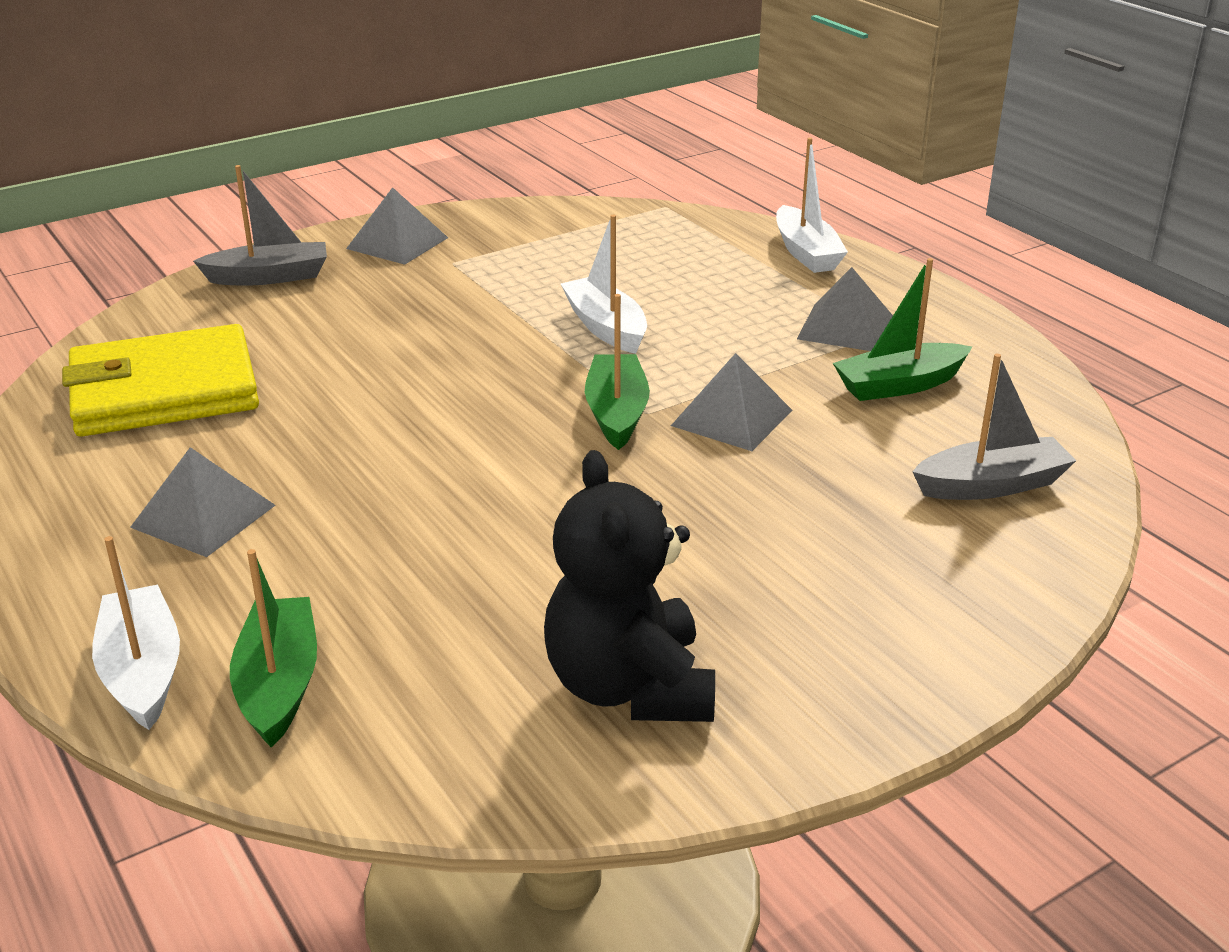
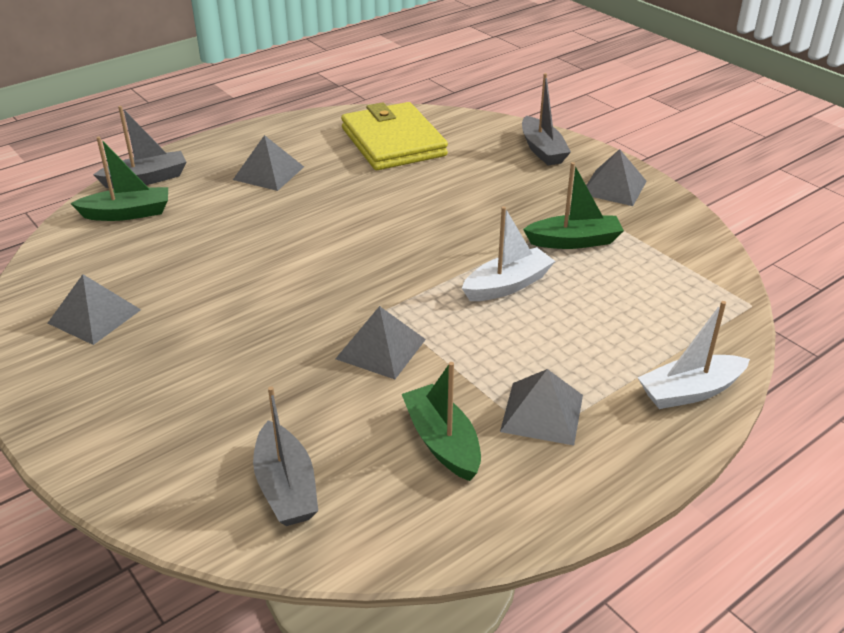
camera: 85 degrees right, 5 degrees up
(142, 672) = (146, 179): white boat -> grey boat
(616, 413) = (382, 297): green boat -> green boat (574, 241)
(629, 687) = (94, 316): black teddy bear -> grey pyramid

